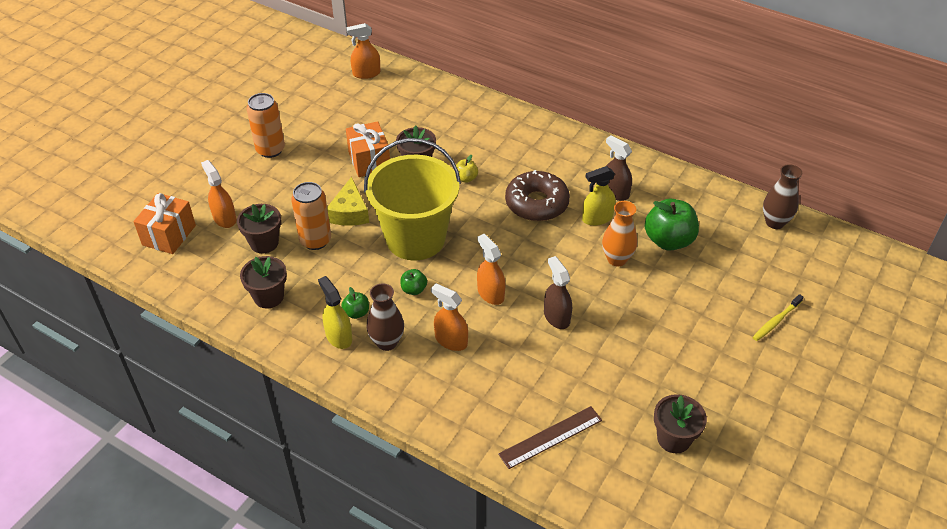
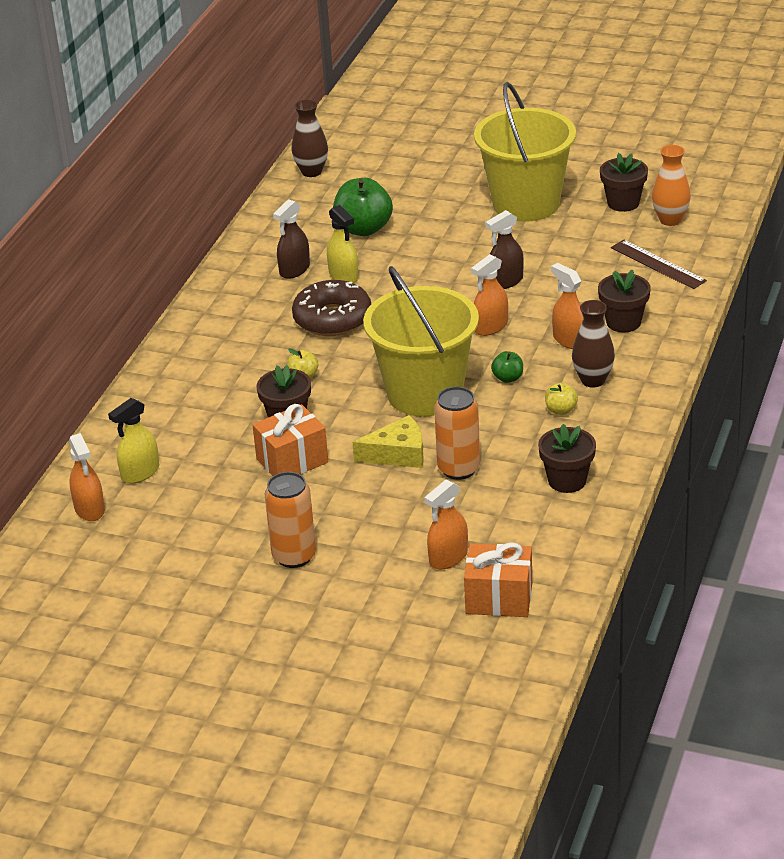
camera: 100 degrees left, 10 degrees down
(264, 243) = (479, 509): brown flower pot -> brown flower pot (623, 322)
(338, 336) = (601, 414): yellow spray bottle -> yellow spray bottle (140, 473)
(356, 313) = (561, 410): green apple -> yellow apple
(451, 340) = (569, 340): orange spray bottle -> orange spray bottle turned 120 degrees clockwise
(616, 259) = (405, 256): orange vase -> orange vase (670, 220)
(688, 360) = (526, 203): none -> yellow bucket
(776, 321) = (454, 163): yellow toothbrush -> none

